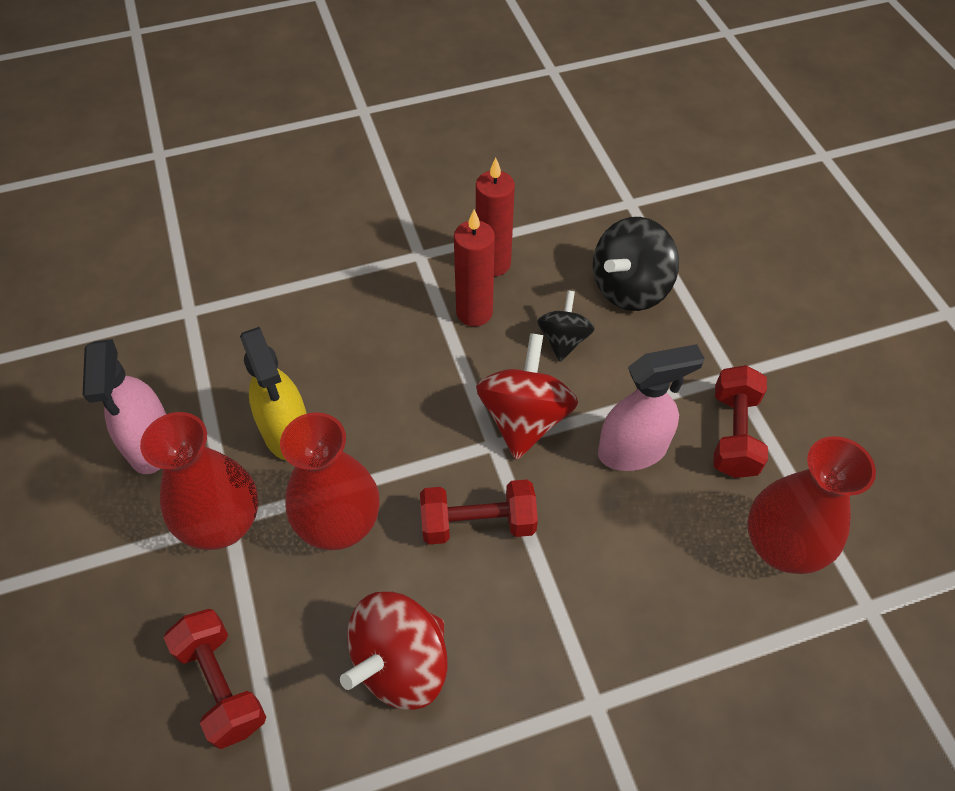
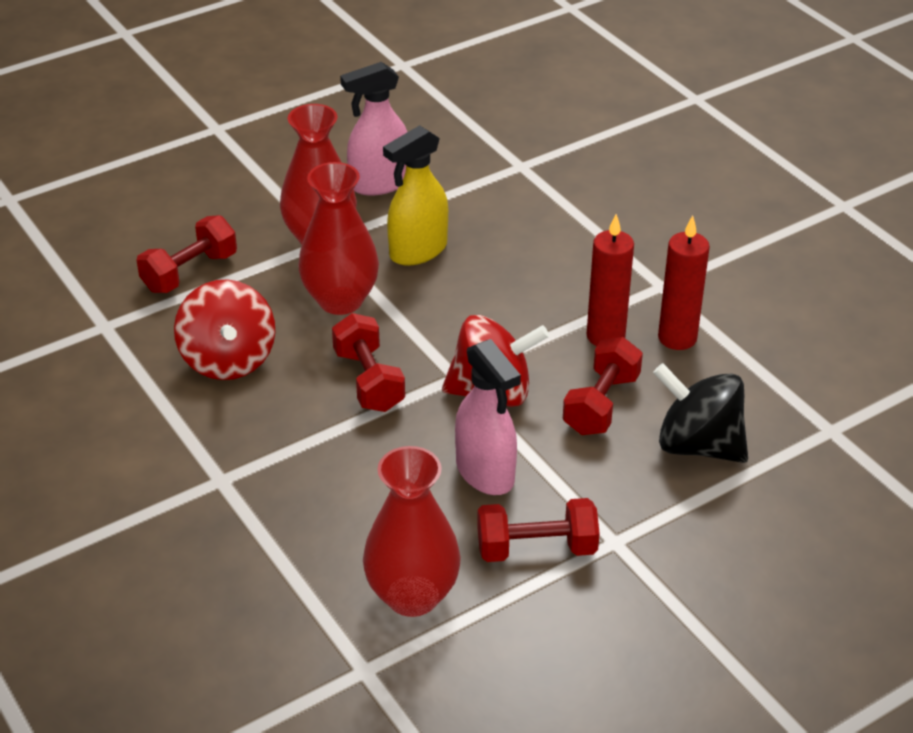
camera: 75 degrees right, 15 degrees down
(401, 663) = (228, 360): red spinning top -> red spinning top turned 135 degrees counterclockwise
(563, 340) = (601, 404): black spinning top -> red dumbbell

